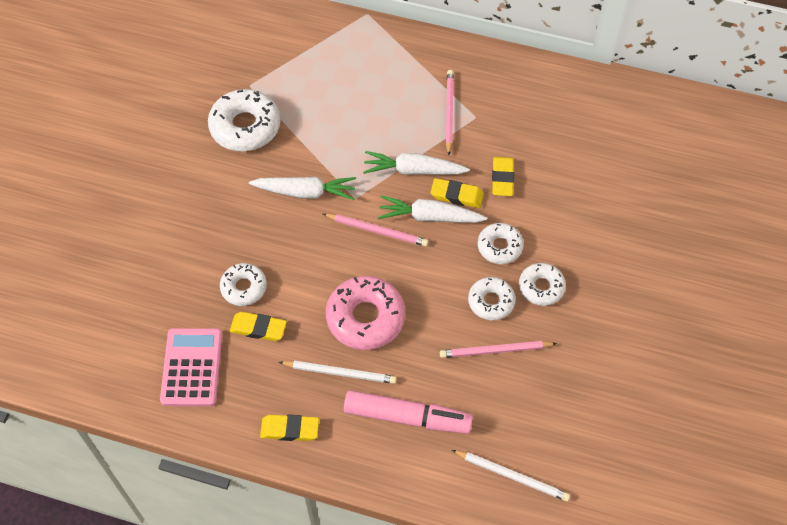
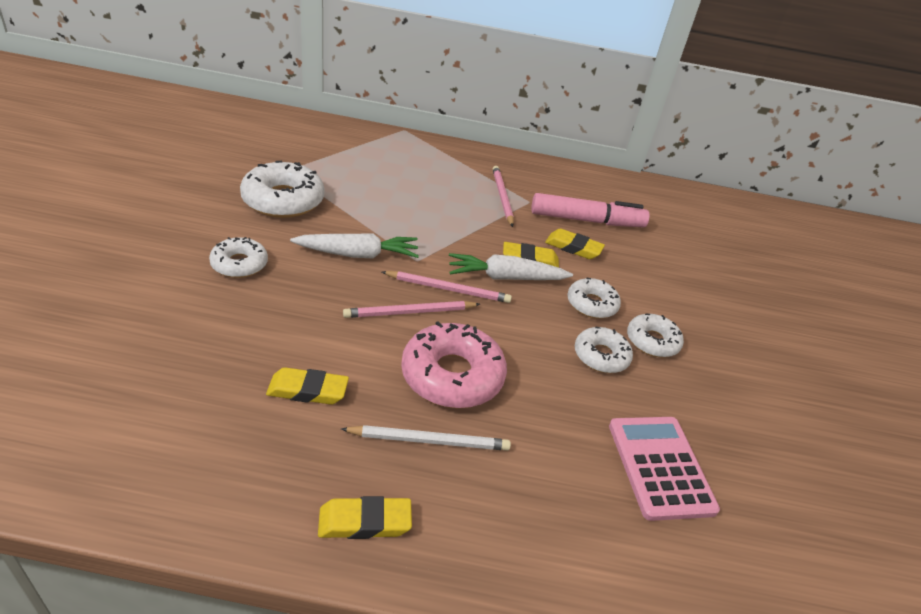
camera: 15 degrees left, 20 degrees down
(192, 367) = (207, 442): pink calculator -> pink calculator (660, 467)
(244, 287) = (285, 345): white donut -> white donut (239, 264)
(407, 417) = (536, 494): pink marker -> pink marker (586, 220)
(414, 170) = (478, 239): white carrot -> none
(495, 351) = (625, 407): pink pencil -> pink pencil (410, 312)
(502, 178) = (573, 247): yellow eraser -> yellow eraser turned 60 degrees counterclockwise
(511, 476) = (707, 567): white pencil -> none

